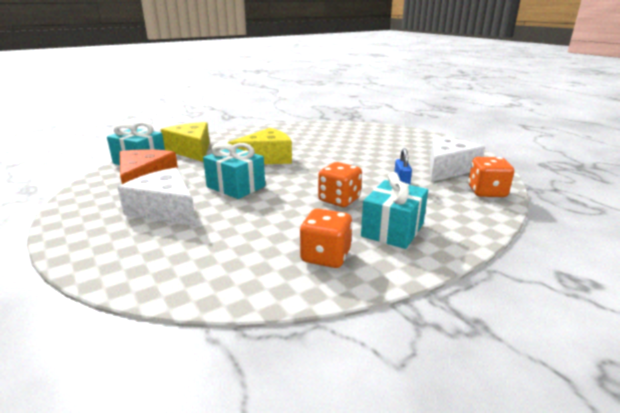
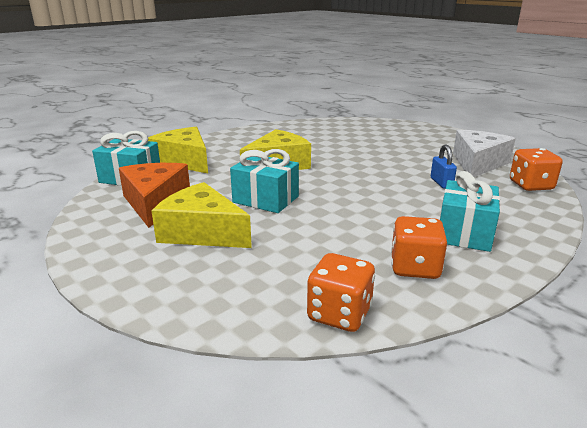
camera: 10 degrees left, 0 degrees up
(165, 209) = (202, 232): white cheese -> yellow cheese
(339, 200) = (388, 205): orange dice -> orange dice (339, 314)

